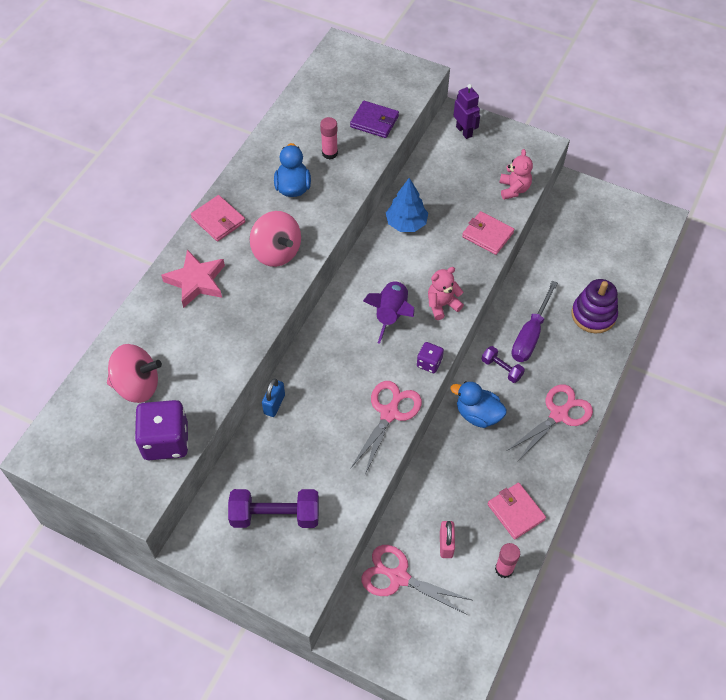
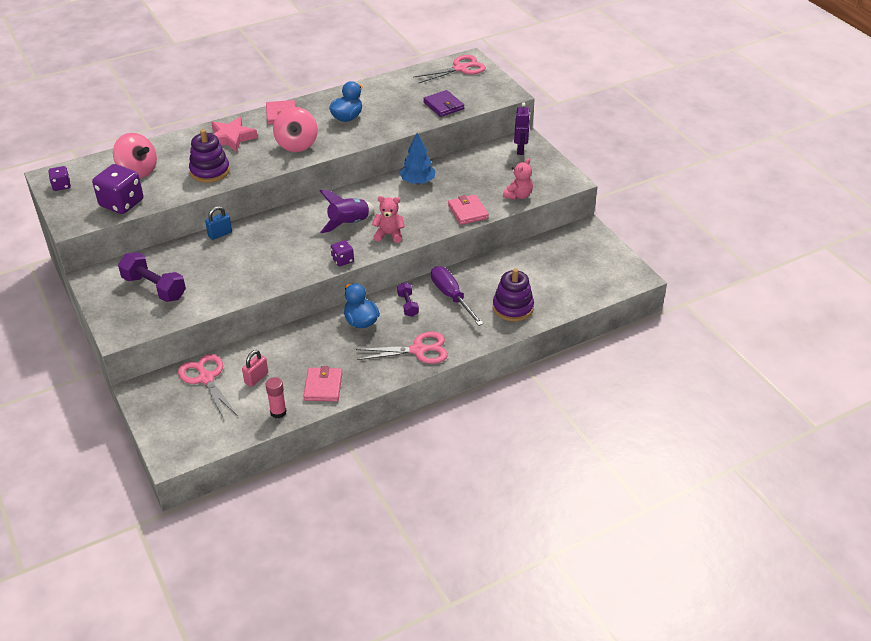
camera: 35 degrees right, 15 degrees down
(68, 458) = (61, 186): none -> purple dice
(219, 340) = (210, 171): none -> purple stacking toy
(329, 153) = (393, 110): pink glue stick -> none
(389, 413) = (285, 273): pink scissors -> pink scissors (460, 69)
(530, 335) = (451, 297): purple screwdriver -> purple screwdriver turned 90 degrees clockwise

